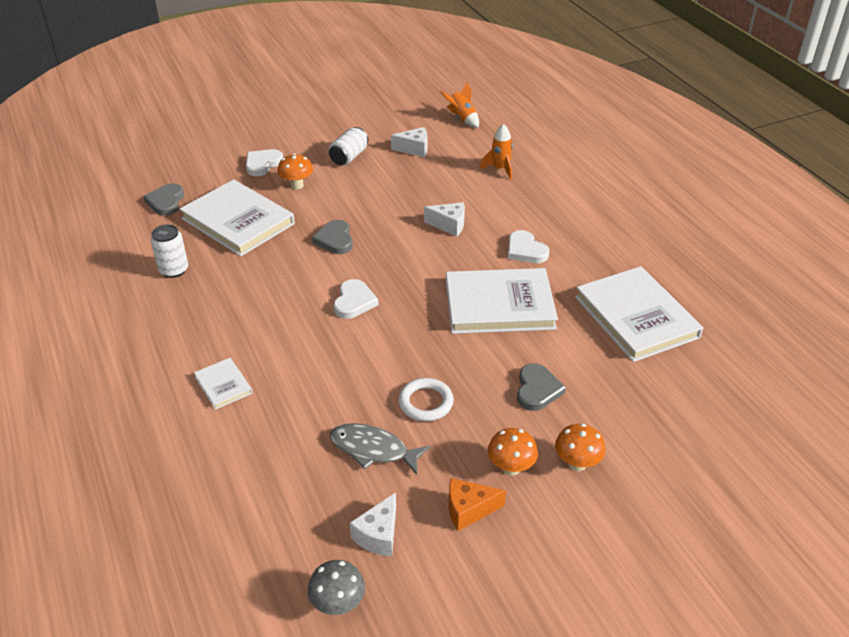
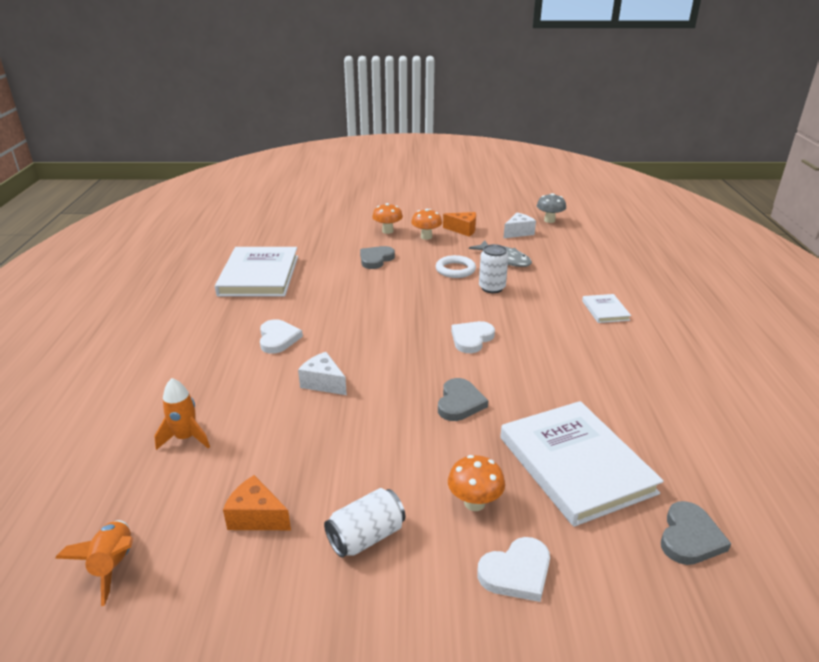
camera: 155 degrees left, 10 degrees down
(174, 270) = (661, 419): white can -> white can (492, 288)
(414, 149) = (256, 517): white cheese -> orange cheese
(499, 305) = (349, 306): white book -> none

